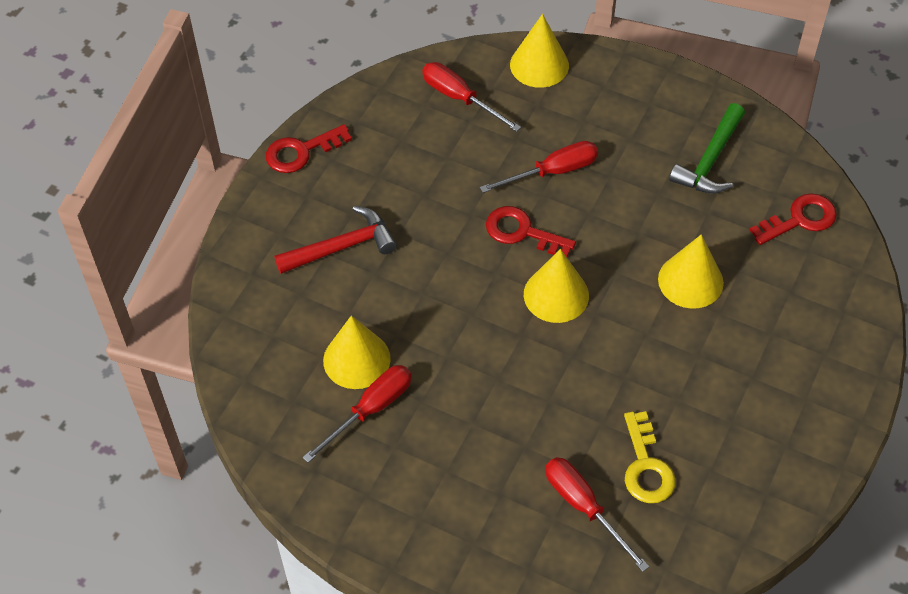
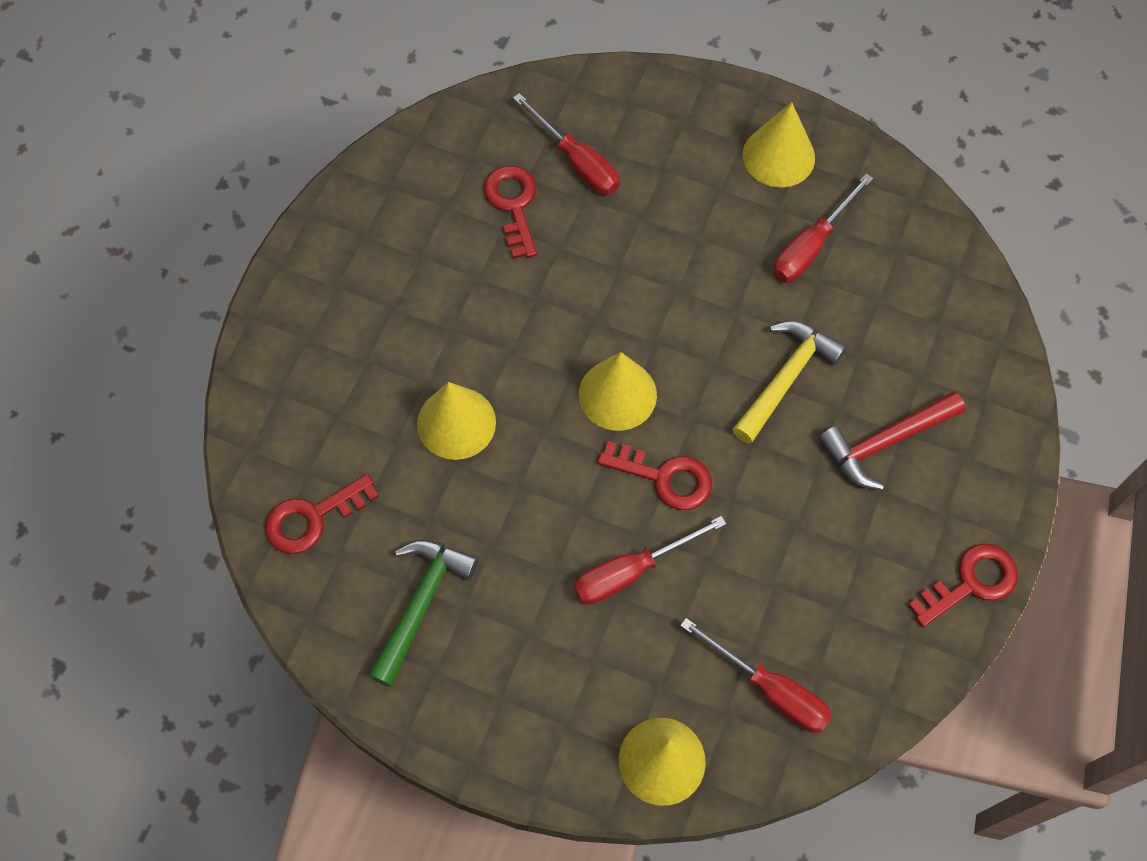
camera: 175 degrees right, 10 degrees up
(356, 359) = (838, 301): yellow cone -> yellow cone (778, 156)
(413, 299) = (786, 379): none -> yellow hammer
(646, 466) = (513, 205): yellow key -> red key

